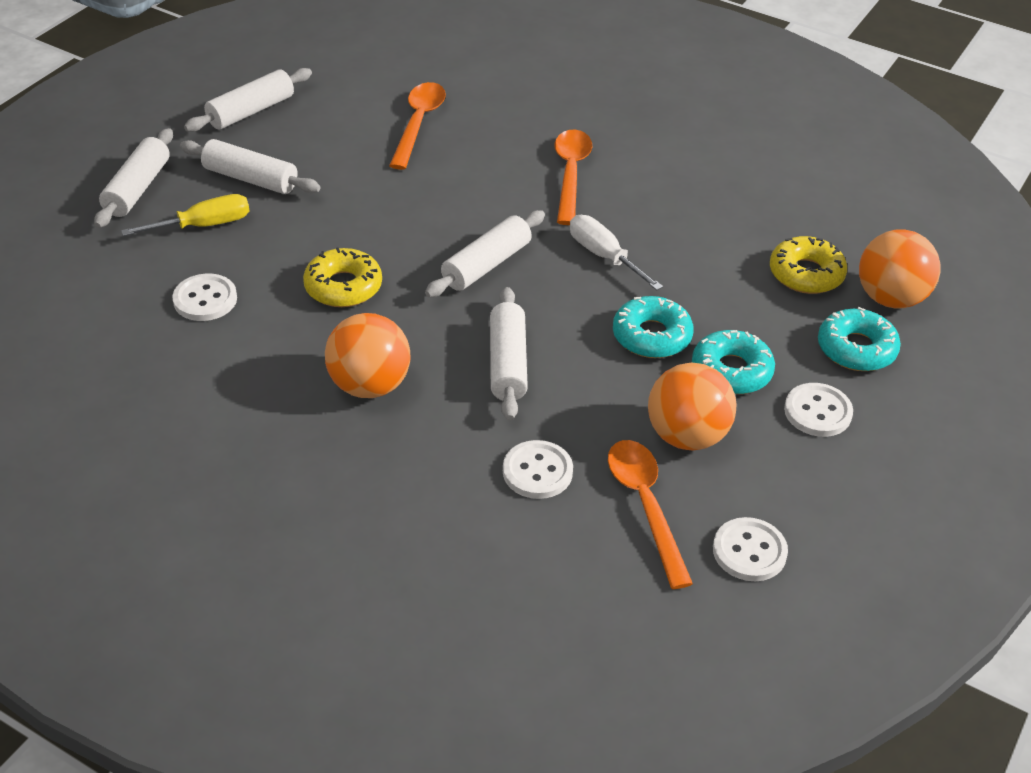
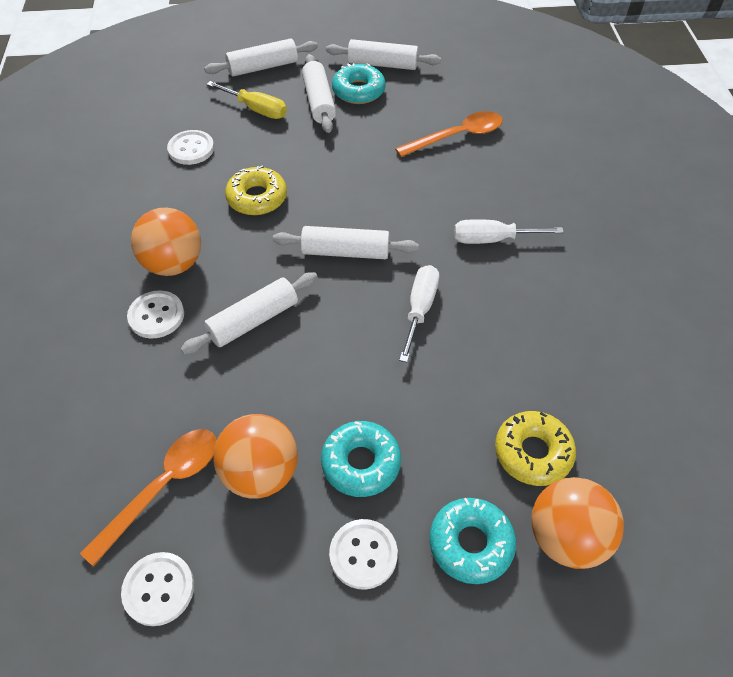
camera: 55 degrees right, 10 degrees up
(537, 471) = (155, 399): white button -> white button (156, 316)
(570, 174) = (492, 239): orange spoon -> white screwdriver
(651, 336) = (356, 388): turquoise donut -> turquoise donut (358, 91)

